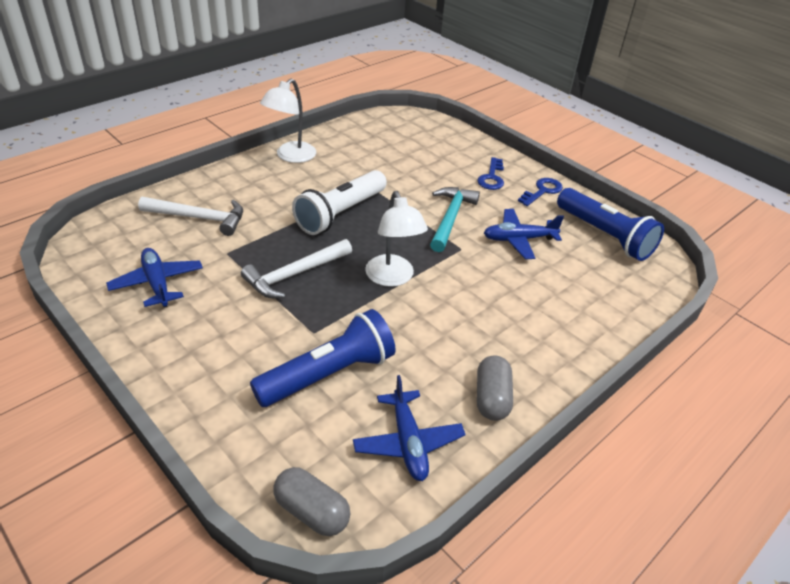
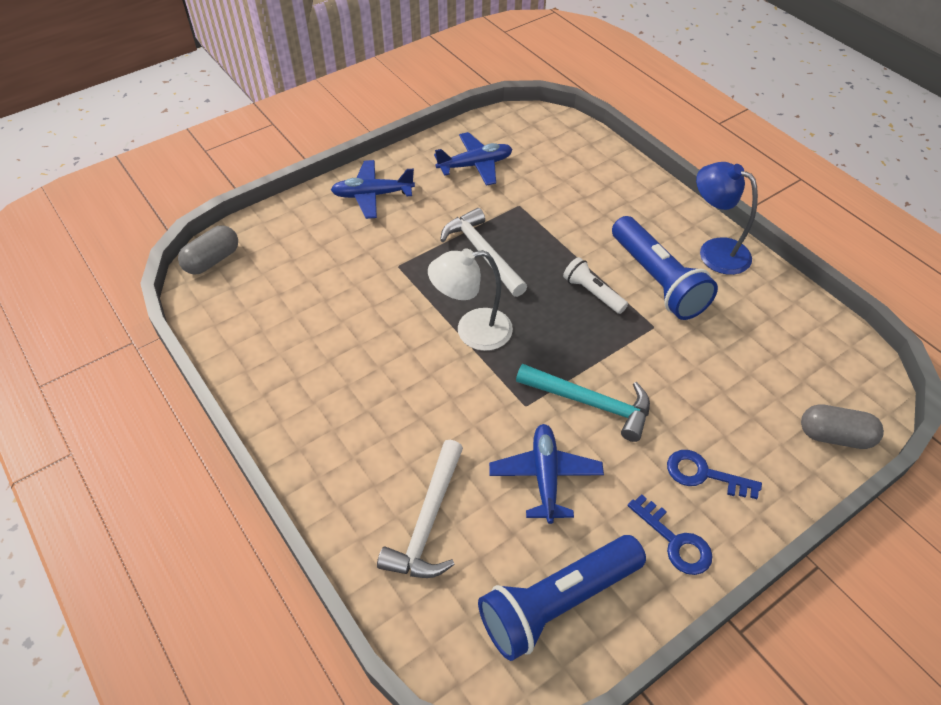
camera: 100 degrees right, 10 degrees up
(199, 218) = (576, 183): white hammer -> white hammer (428, 521)
(290, 156) = (714, 251): white lamp -> blue lamp
(328, 374) = (343, 274): blue flashlight -> blue flashlight (657, 280)
(340, 214) = (592, 293): white flashlight -> white flashlight, size x0.53
(408, 442) = (254, 322): blue plane -> blue plane (372, 195)
(492, 398) = (285, 392): grey capsule -> grey capsule (835, 436)

